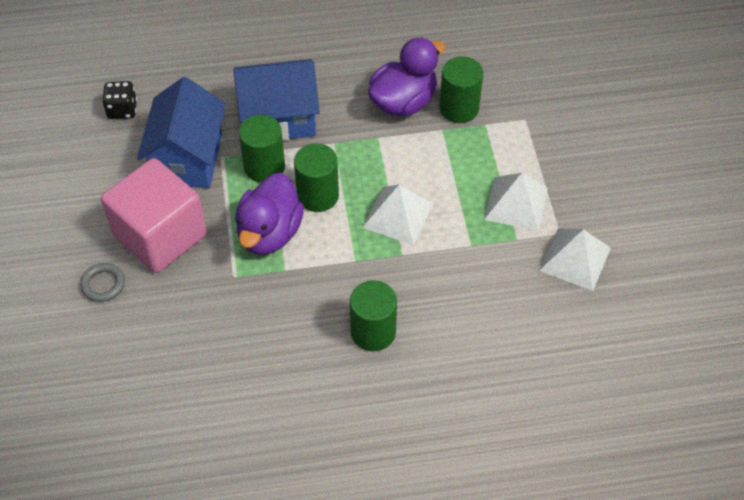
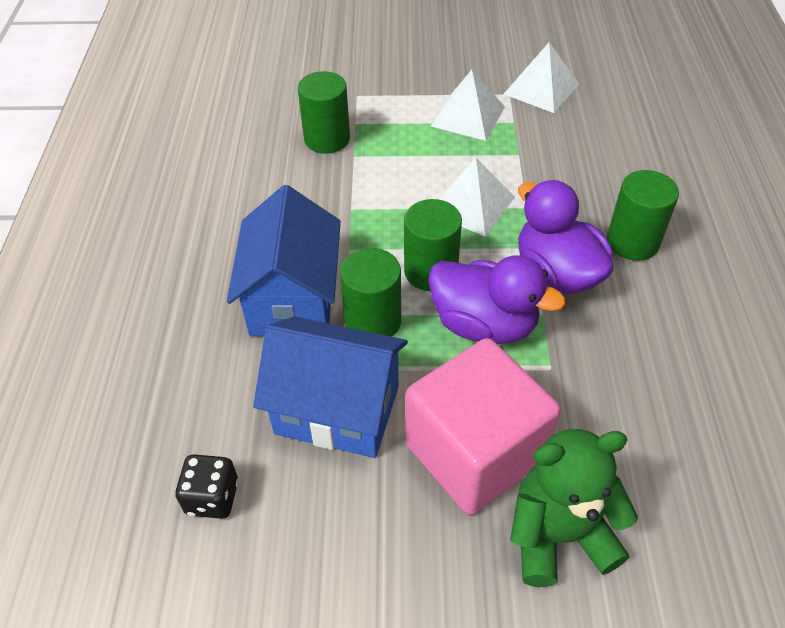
camera: 80 degrees left, 5 degrees down
(103, 284) = (559, 535): grey ring -> green teddy bear
(403, 102) = (302, 181): purple duck -> purple duck (556, 273)

